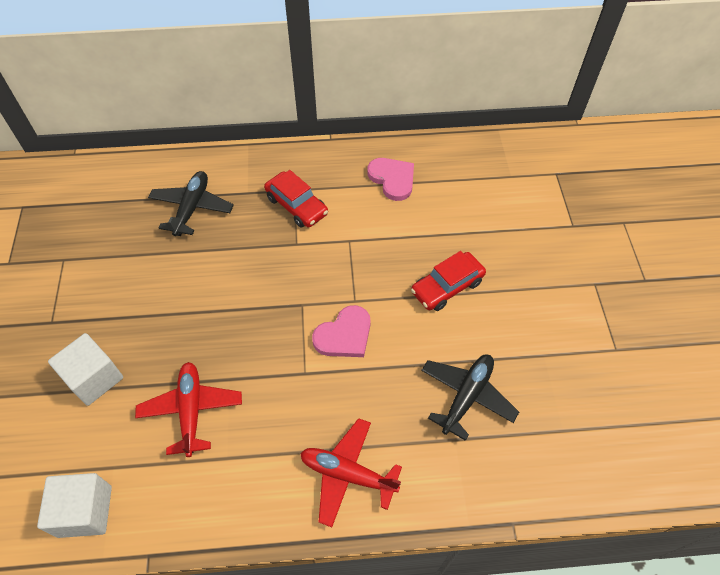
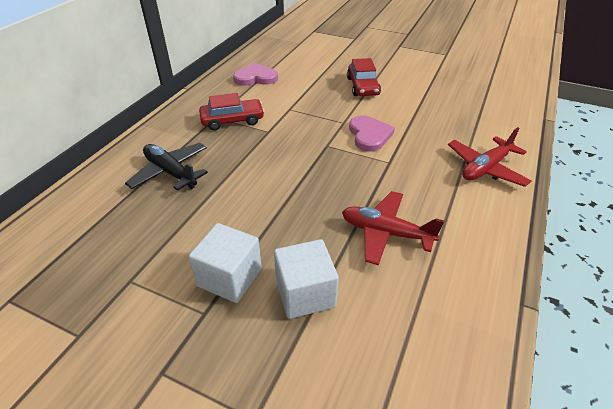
camera: 60 degrees left, 15 degrees down
(85, 511) = (458, 342): white cube -> white cube (230, 277)
(466, 396) = (449, 105): black plane -> none

